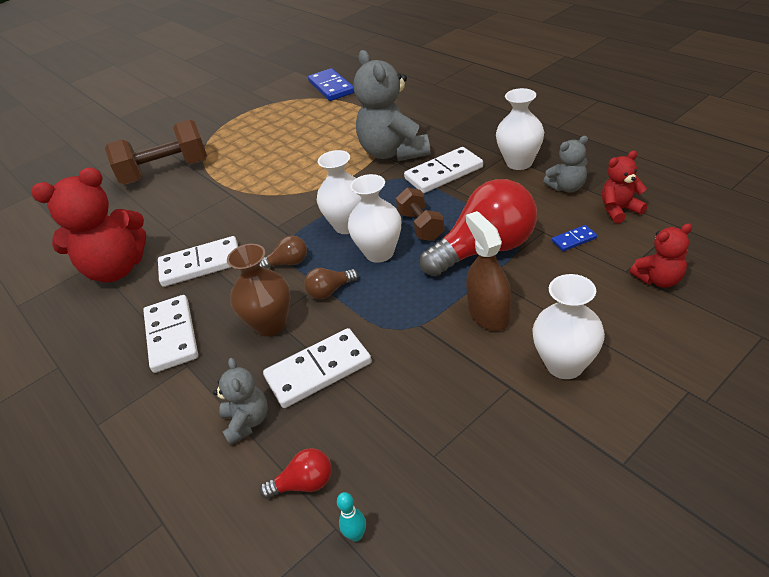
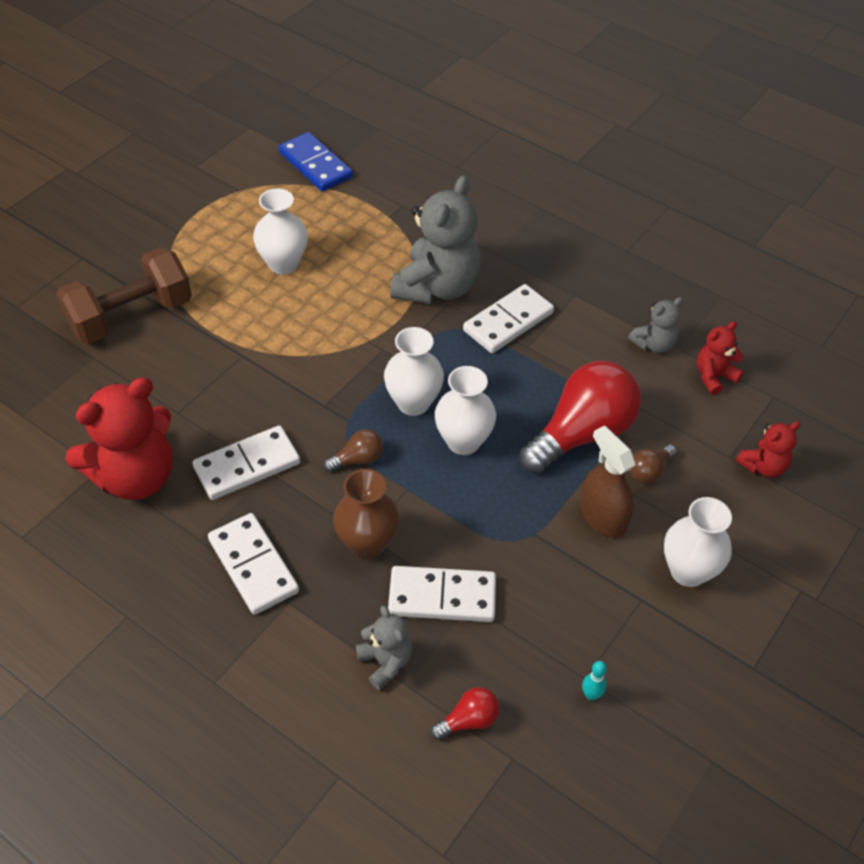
camera: 20 degrees left, 10 degrees up
(318, 371) = (442, 597): white domino -> white domino turned 45 degrees clockwise
(330, 291) = (422, 496): brown light bulb -> brown light bulb (649, 471)
(356, 535) = (534, 763): turquoise bowling pin -> turquoise bowling pin (591, 695)
(393, 152) = (437, 287): grey teddy bear -> grey teddy bear turned 120 degrees counterclockwise
(421, 226) = (501, 402): brown dumbbell -> none
(519, 163) = (593, 306): white vase -> white vase (283, 264)
(574, 240) = (673, 418): blue domino -> none

